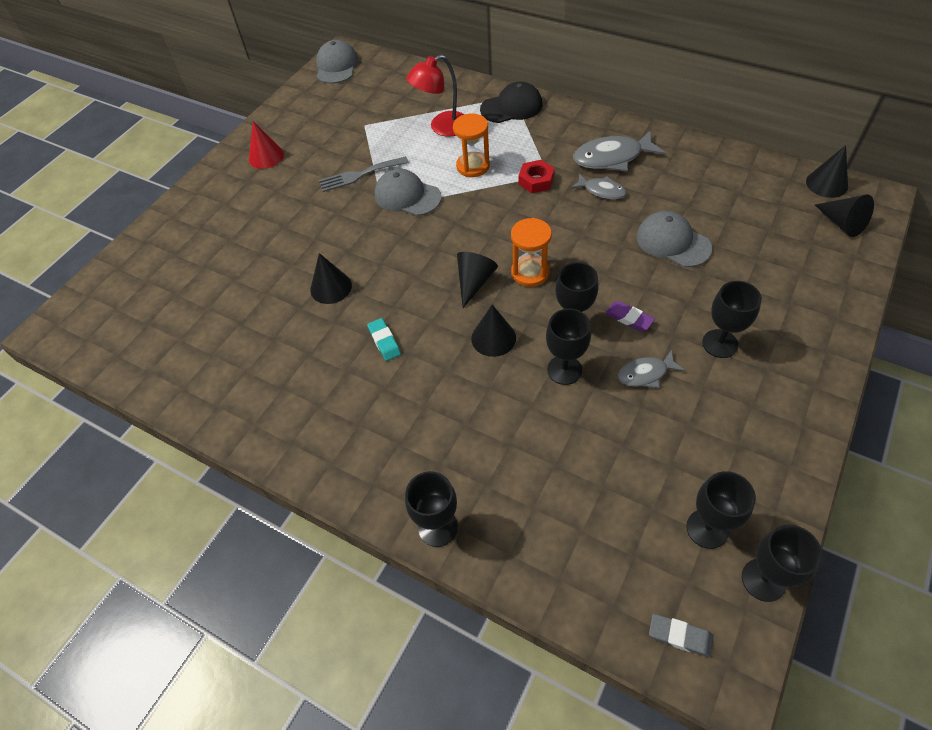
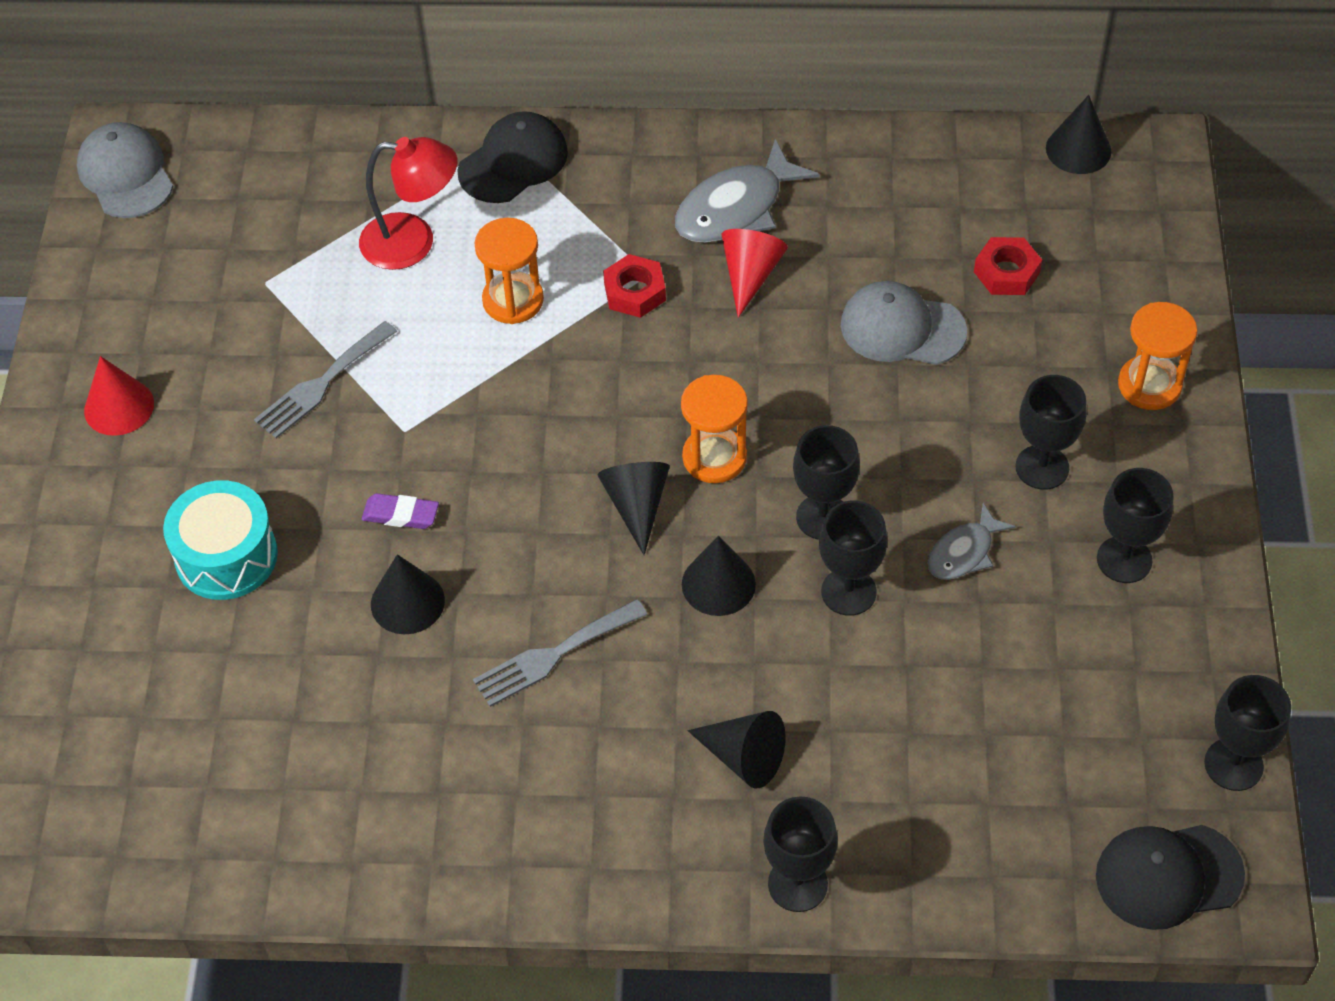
camera: 30 degrees left, 0 degrees up
(264, 236) = (226, 556): none -> turquoise drum
(384, 341) = (553, 655): turquoise eraser -> grey fork
(407, 196) = (433, 394): grey cap -> none
(442, 127) = (413, 242): red lamp -> red lamp turned 120 degrees counterclockwise
(601, 191) = (750, 275): grey fish -> red cone
(629, 318) = (899, 476): purple eraser -> purple eraser (401, 514)
(680, 636) = (1168, 875): grey eraser -> black cap
(707, 529) = (1140, 731): black goblet -> black goblet (1124, 560)
(750, 233) = (1006, 272): none -> red nut
(813, 321) = (1149, 385): none -> orange hourglass
(842, 223) = (1126, 212): black cone -> black cone (743, 757)

